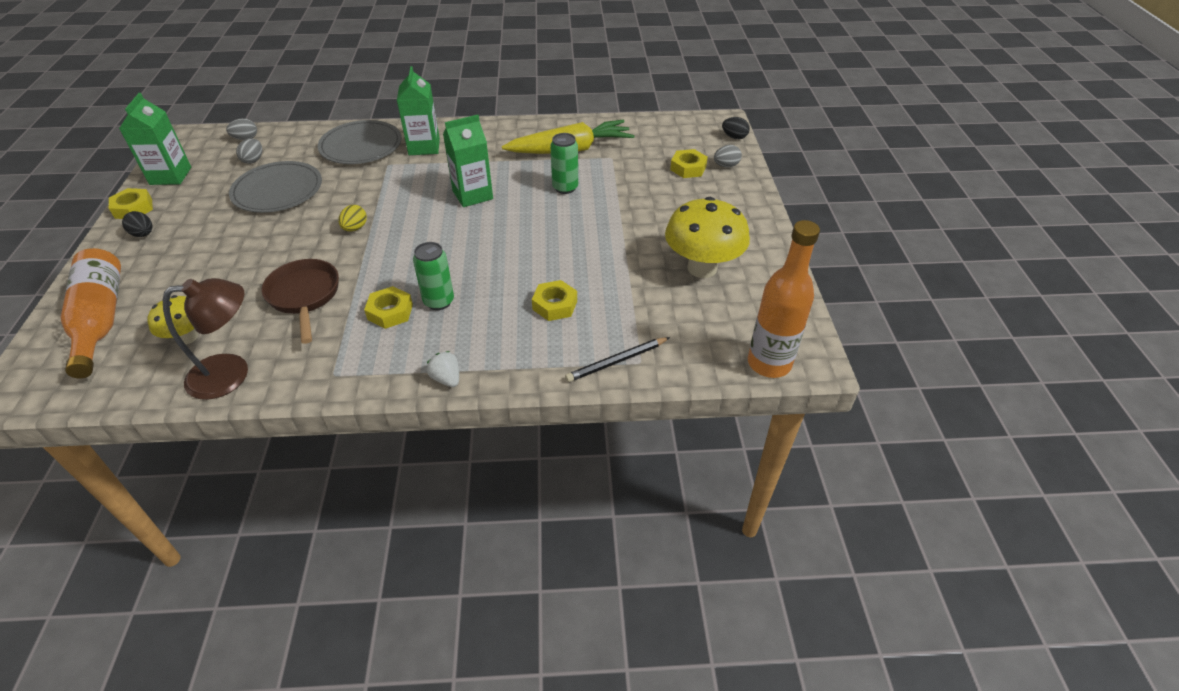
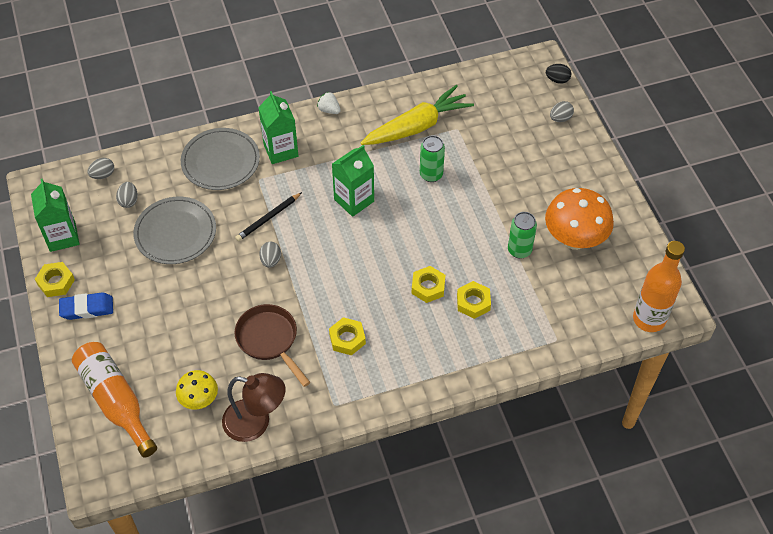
camera: 15 degrees left, 10 degrees up
(143, 234) = (87, 308): black egg -> blue eraser
(231, 374) = (256, 423): brown lamp -> brown lamp turned 45 degrees clockwise
(355, 228) = (271, 260): yellow egg -> grey egg
(439, 301) = (381, 320): green can -> green can (519, 250)
(446, 379) = (421, 388): white strawberry -> white strawberry (329, 110)
(617, 361) = (539, 343): black pencil -> black pencil (268, 218)
(688, 168) = (529, 128): yellow nut -> yellow nut (428, 287)
(702, 268) = (574, 239): yellow mushroom -> orange mushroom

